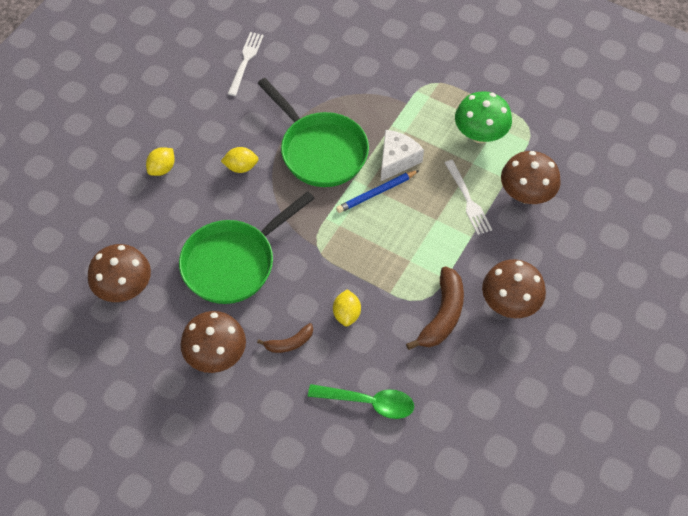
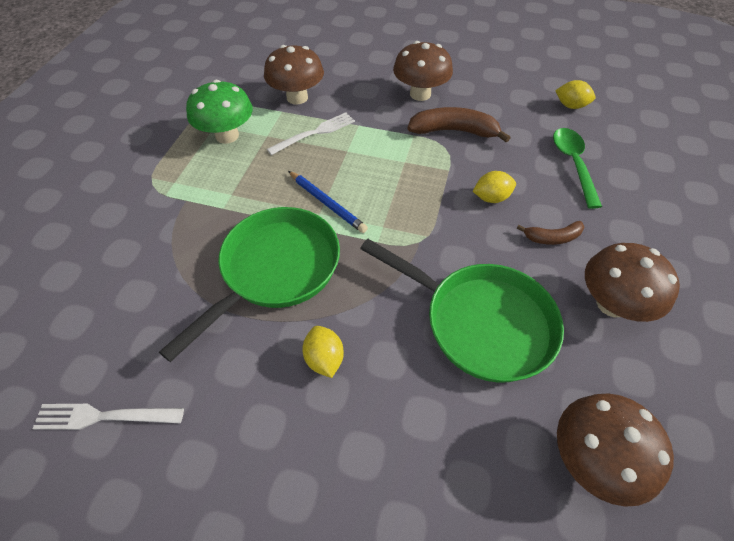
camera: 105 degrees left, 5 degrees down
(162, 169) = (357, 483): yellow lemon -> yellow lemon (570, 106)
(289, 343) = (552, 237): brown banana -> brown banana turned 120 degrees clockwise
(397, 160) = (275, 194): white cheese -> none

